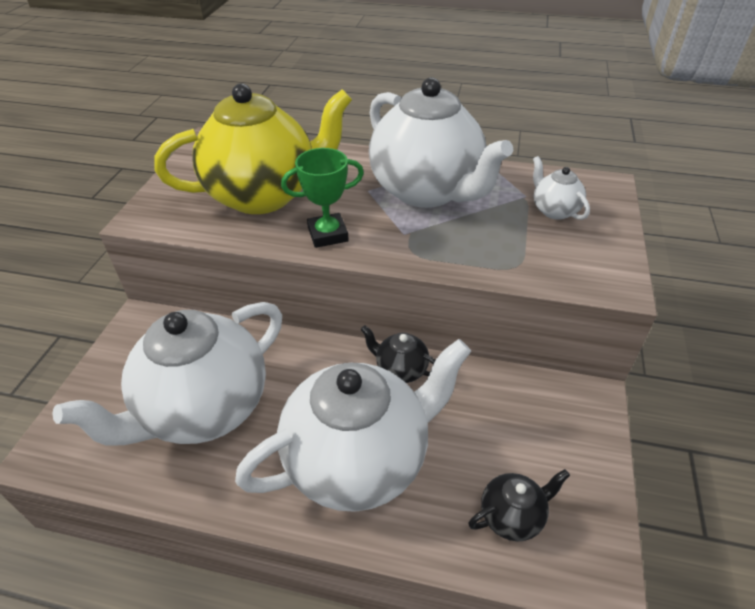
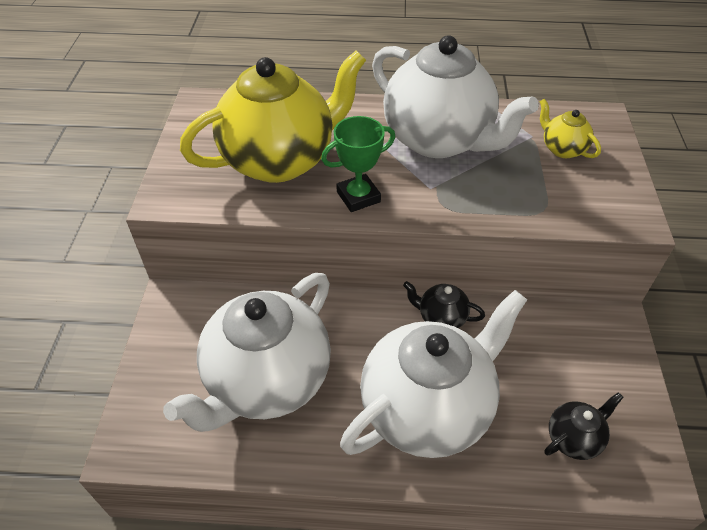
camera: 10 degrees left, 5 degrees up
(554, 210) = (562, 149): white teapot -> yellow teapot

